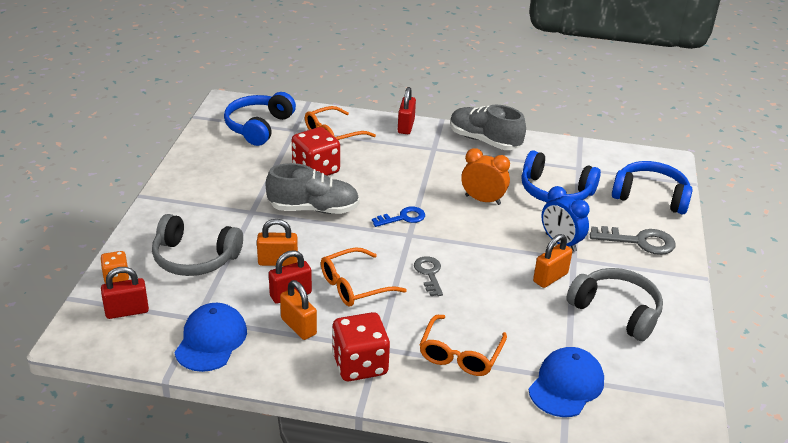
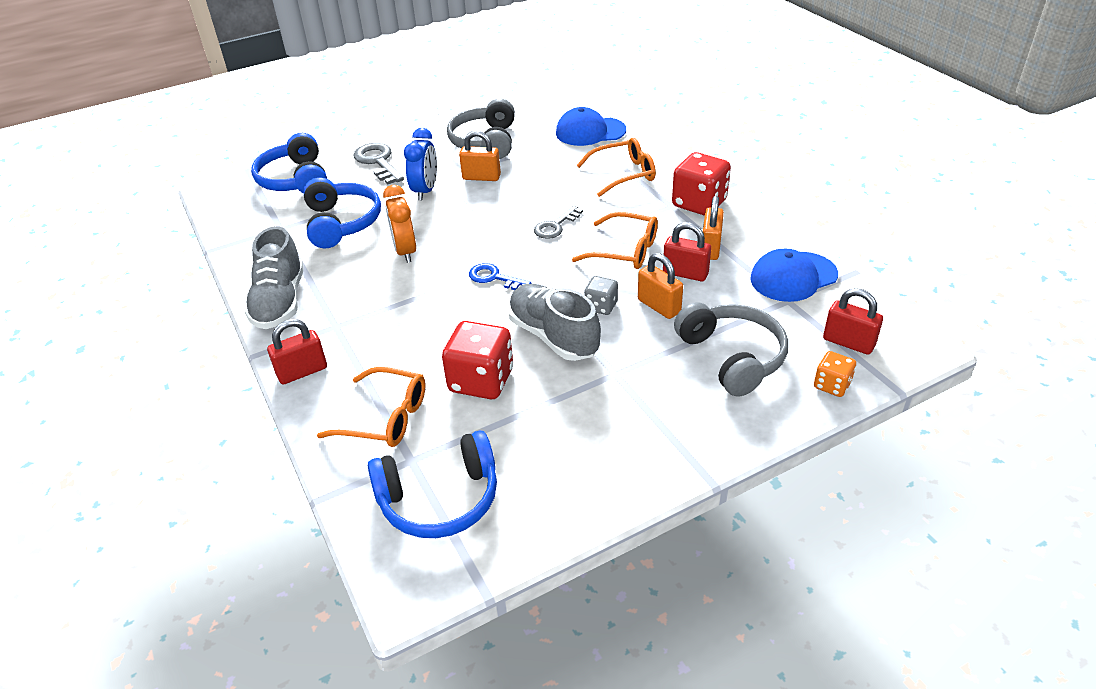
camera: 125 degrees left, 5 degrees up
(313, 240) = (601, 306): none -> grey dice

